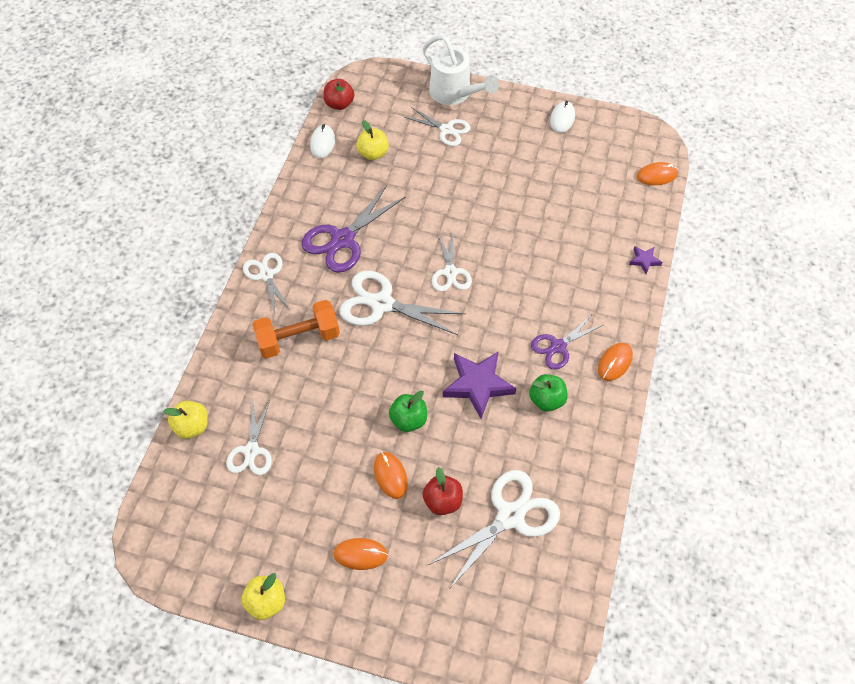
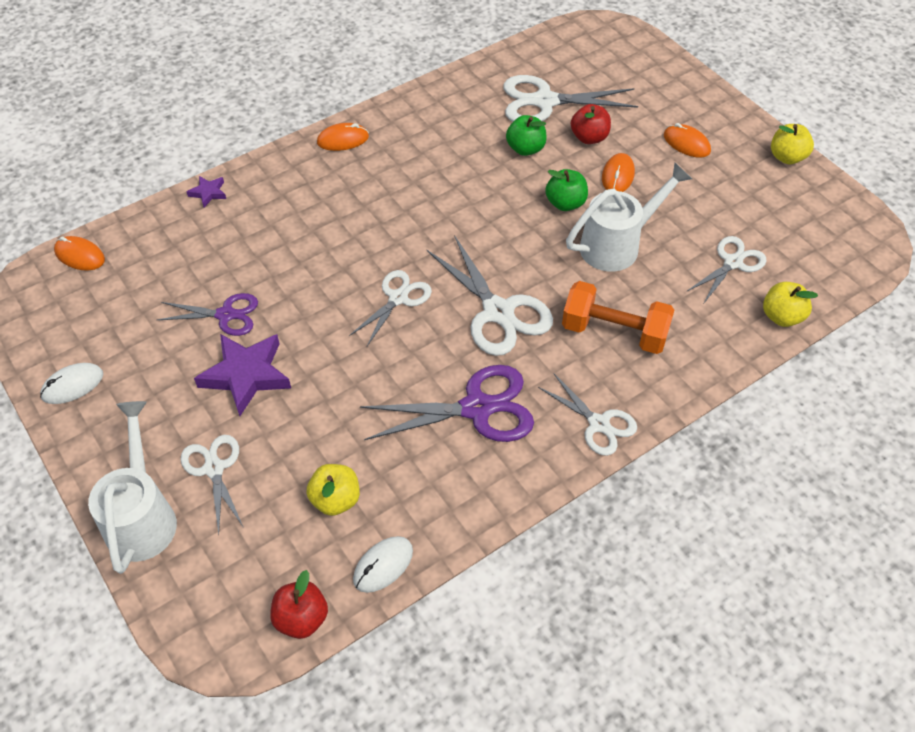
camera: 140 degrees left, 5 degrees down
(266, 275) = (599, 424): white scissors -> white scissors turned 60 degrees counterclockwise
(344, 408) = (617, 245): none -> white watering can
(478, 385) = (477, 192): purple star -> purple star (246, 375)
(546, 400) = (431, 149): green apple -> green apple (525, 149)
(558, 347) = (374, 177): purple scissors -> purple scissors (226, 315)

